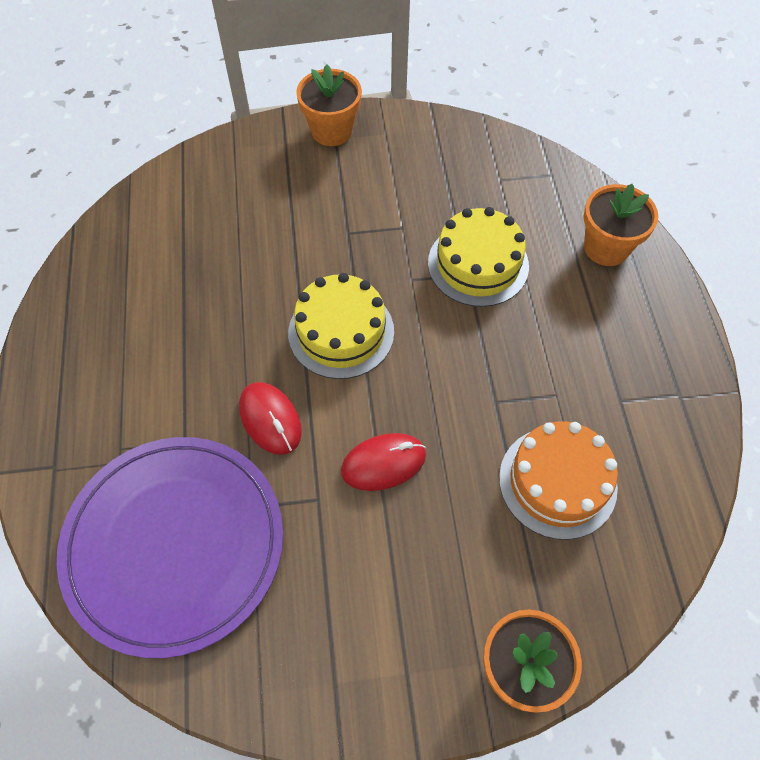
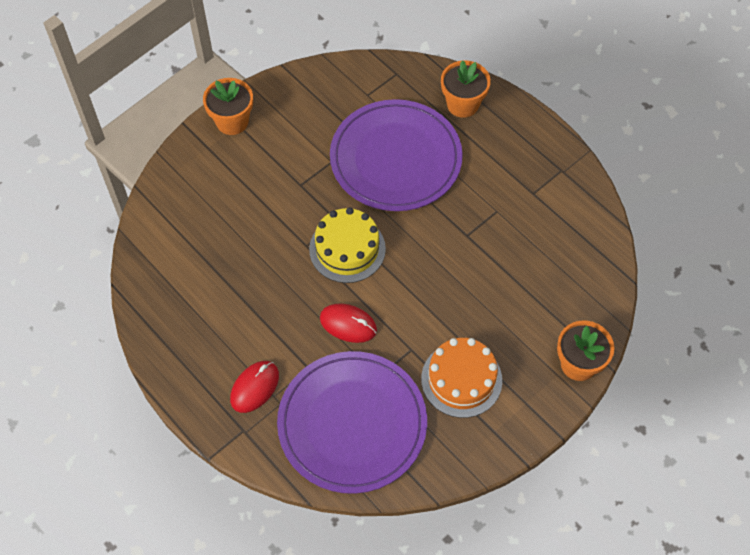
camera: 35 degrees left, 0 degrees up
(383, 463) = (431, 307): red mouse -> red mouse (255, 387)
(478, 264) = (395, 158): yellow cake -> purple plate
(557, 482) = (531, 258): orange cake -> orange cake (461, 379)

